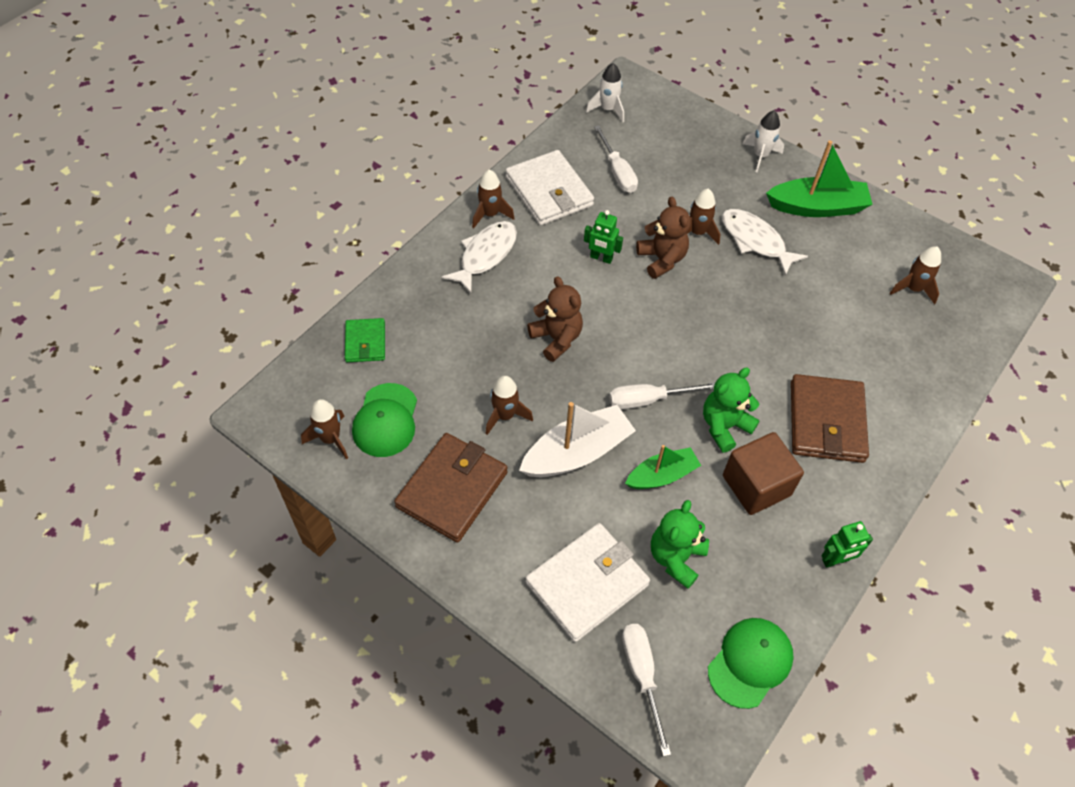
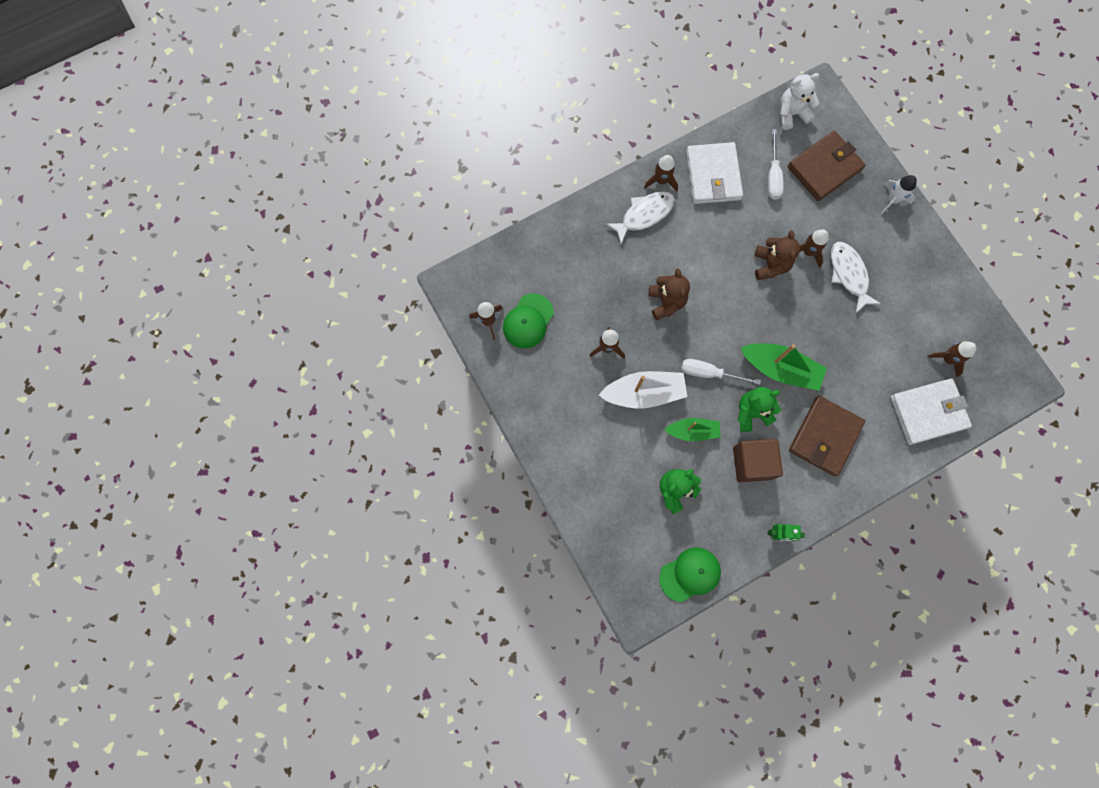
camera: 25 degrees right, 20 degrees up
(365, 342) = (535, 256): green wallet -> none
(452, 489) = (552, 387): brown wallet -> brown wallet (824, 168)
(587, 584) = (612, 484): white wallet -> white wallet (928, 412)
(601, 258) = (726, 247): green robot -> none
(608, 109) = (791, 114): white rocket -> white teddy bear
(642, 675) = (620, 554): white screwdriver -> none
(817, 207) = (912, 262): green boat -> green boat (780, 369)

